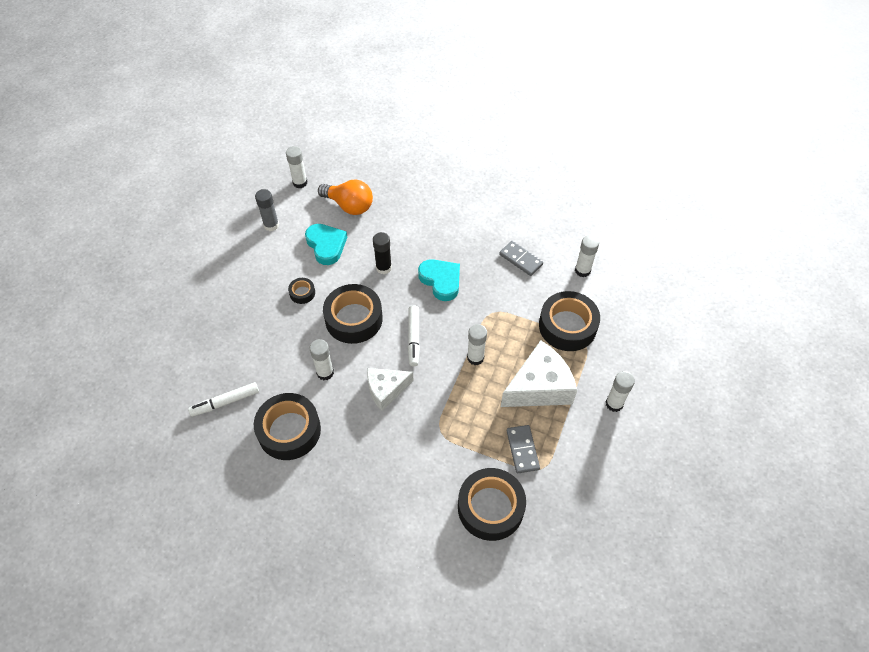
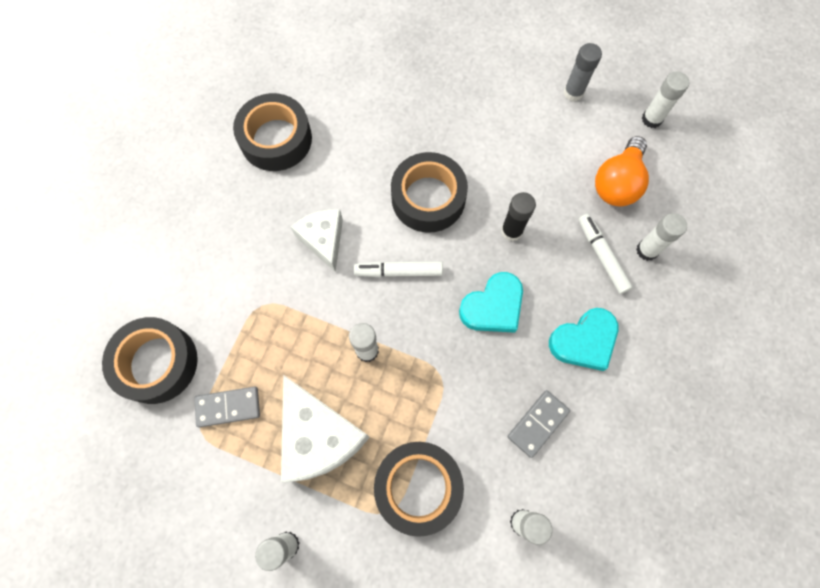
camera: 90 degrees right, 15 degrees up
(225, 402) = (316, 73): white marker -> white marker (602, 256)
(302, 293) = (466, 137): black tape -> none
(325, 372) = (350, 170): white glue stick -> white glue stick (647, 250)
(326, 245) = (544, 159): turquoise heart -> turquoise heart (584, 341)

